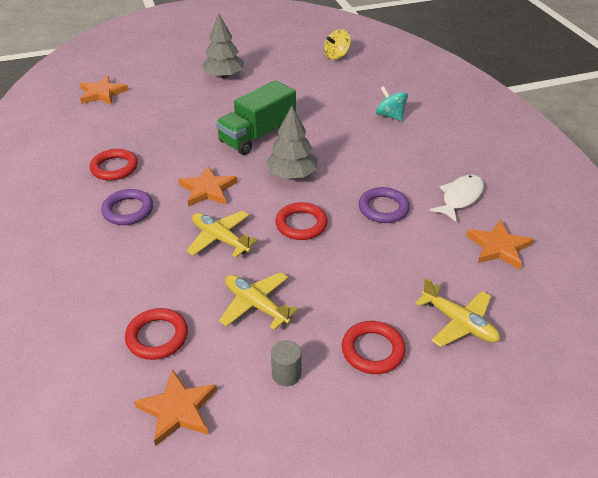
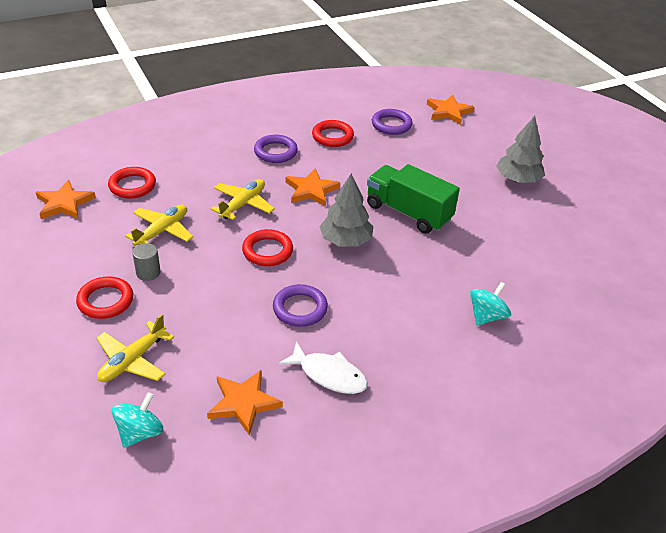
camera: 80 degrees right, 0 degrees up
(109, 128) = (391, 125): none -> purple ring
(286, 374) = (87, 252): grey cylinder -> grey cylinder (148, 272)
(336, 56) = (615, 265): yellow spinning top -> none
(545, 313) = (140, 432): none -> turquoise spinning top

